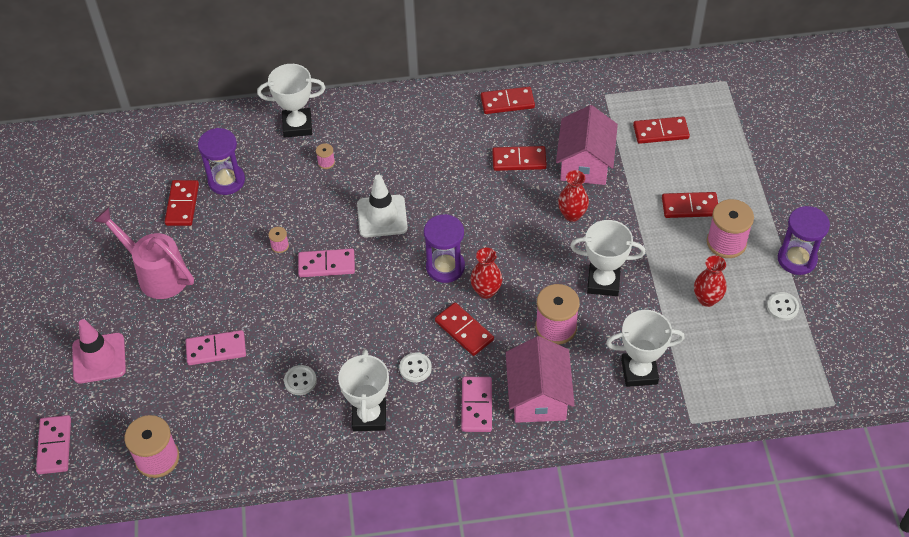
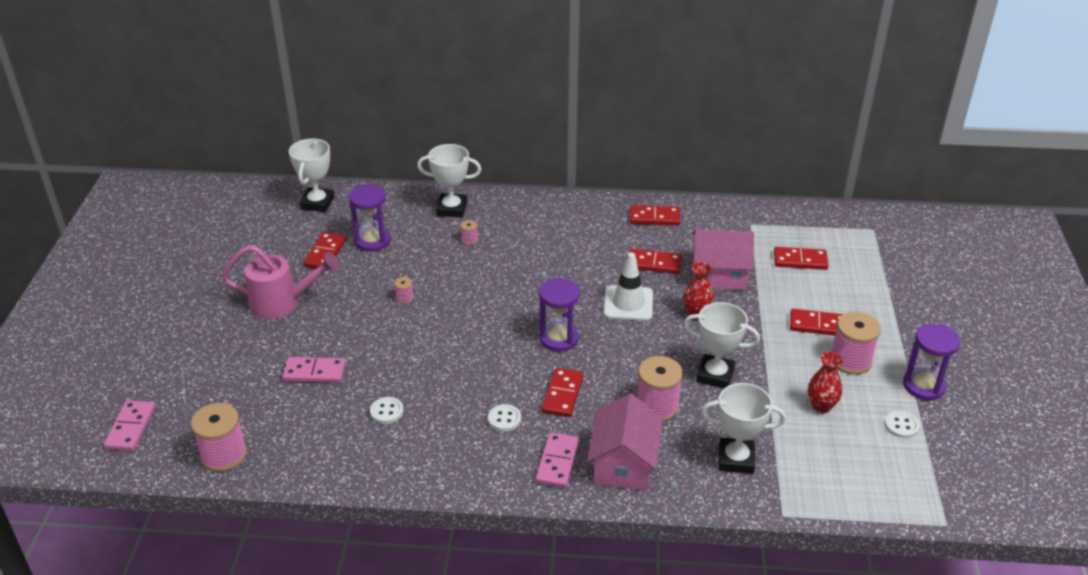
camera: 10 degrees right, 15 degrees down
(99, 358) = (202, 362): pink traffic cone -> none
(157, 274) = (282, 303): pink watering can -> pink watering can turned 135 degrees clockwise
(326, 265) = (444, 319): pink domino -> none
(369, 416) = (445, 453): white trophy -> white trophy (317, 203)
(382, 216) = (509, 289): white traffic cone -> white traffic cone (628, 303)
(464, 331) = (562, 394): red domino -> red domino turned 45 degrees clockwise
(486, 291) = (594, 364): red vase -> none
(585, 163) = (718, 275): pink house -> pink house turned 75 degrees clockwise

